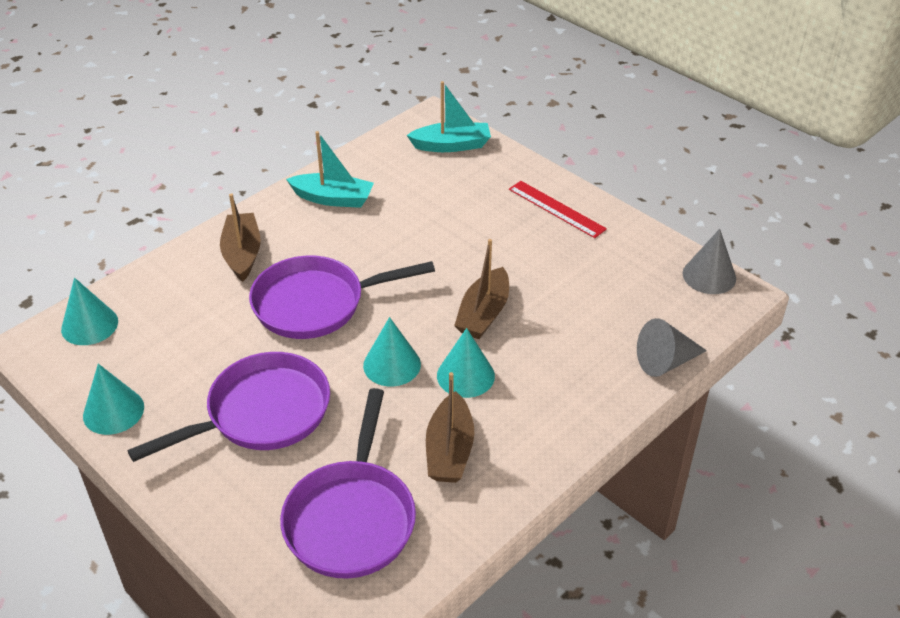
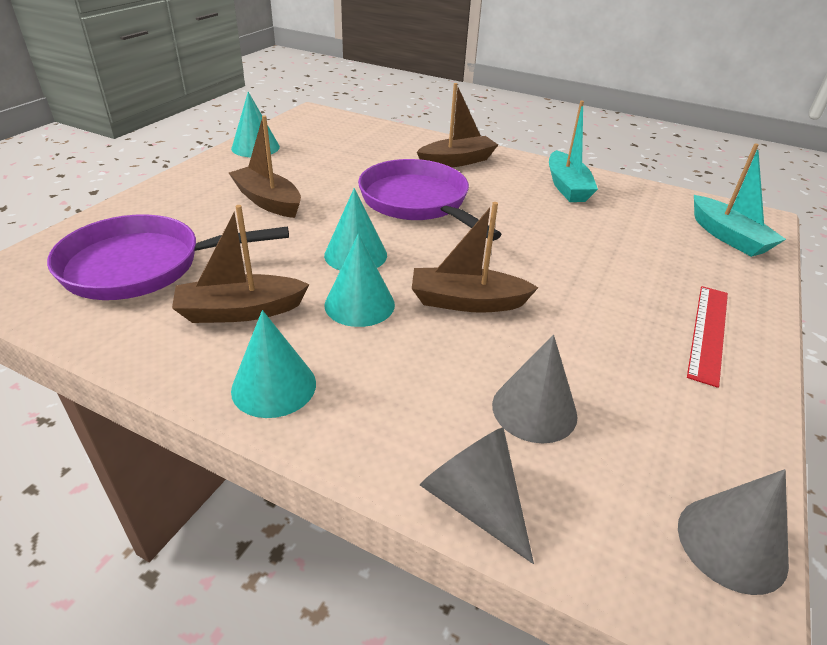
camera: 70 degrees right, 5 degrees down
(89, 325) = (340, 125): turquoise cone -> turquoise cone (274, 386)
(261, 413) = (268, 201): purple pan -> brown boat
(603, 315) = (534, 409): none -> grey cone

